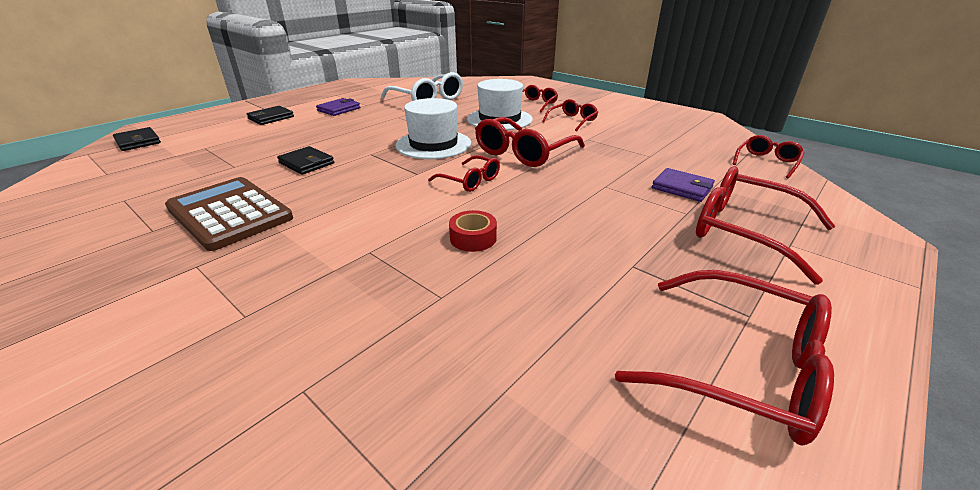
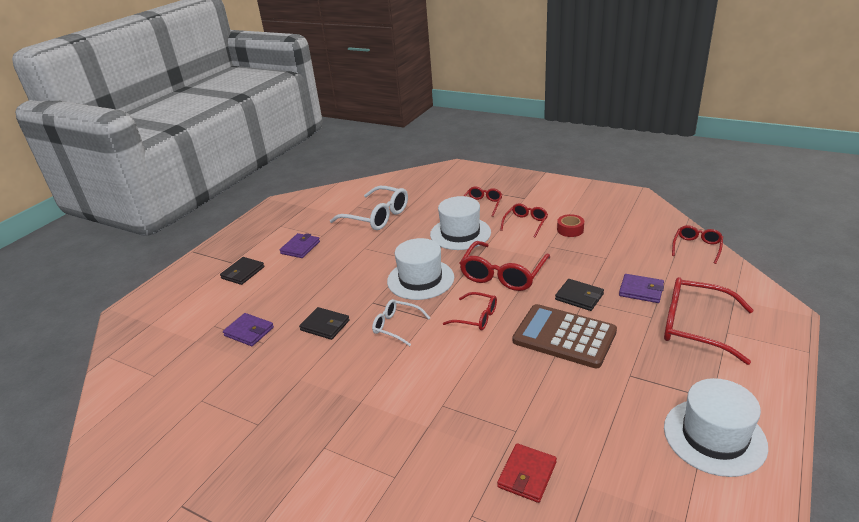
camera: 10 degrees left, 0 degrees up
(138, 142) = (141, 331): black wallet -> black wallet (579, 297)
(230, 156) = (249, 331): none -> purple wallet
(230, 213) = (306, 394): brown calculator -> brown calculator (564, 336)
(378, 175) = (396, 326): none -> white glasses
(420, 354) = (527, 475): none -> red wallet
(473, 238) = (510, 375): red tape -> red tape (570, 230)
(741, 367) = (714, 436): red glasses -> white hat

